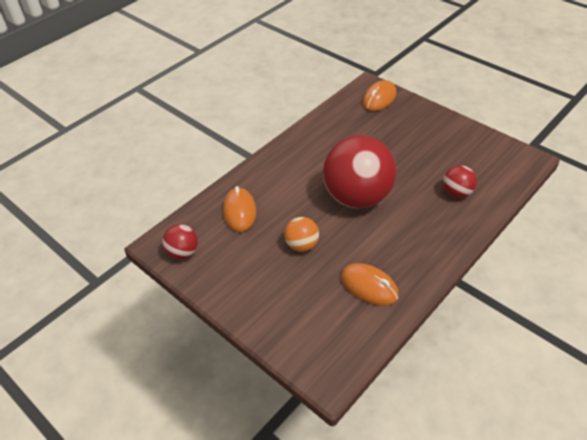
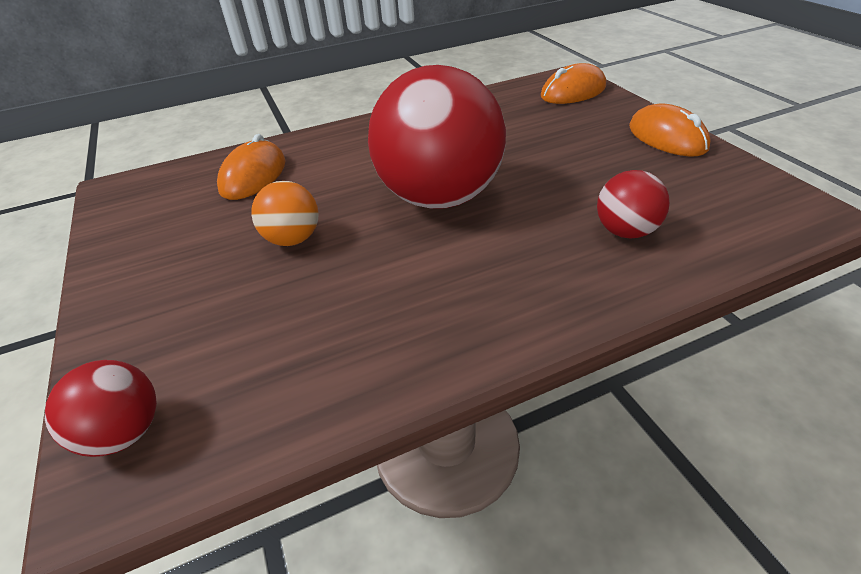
camera: 25 degrees right, 5 degrees down
(183, 252) = (130, 204): red ball -> red ball (124, 432)
(369, 286) = (339, 336): orange mouse -> orange mouse (667, 138)

